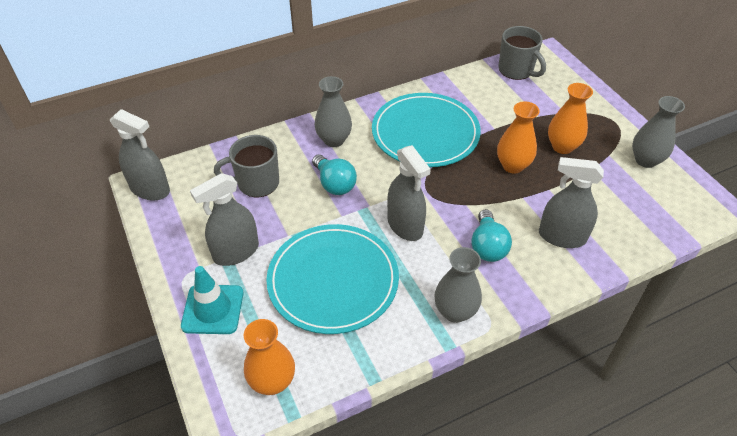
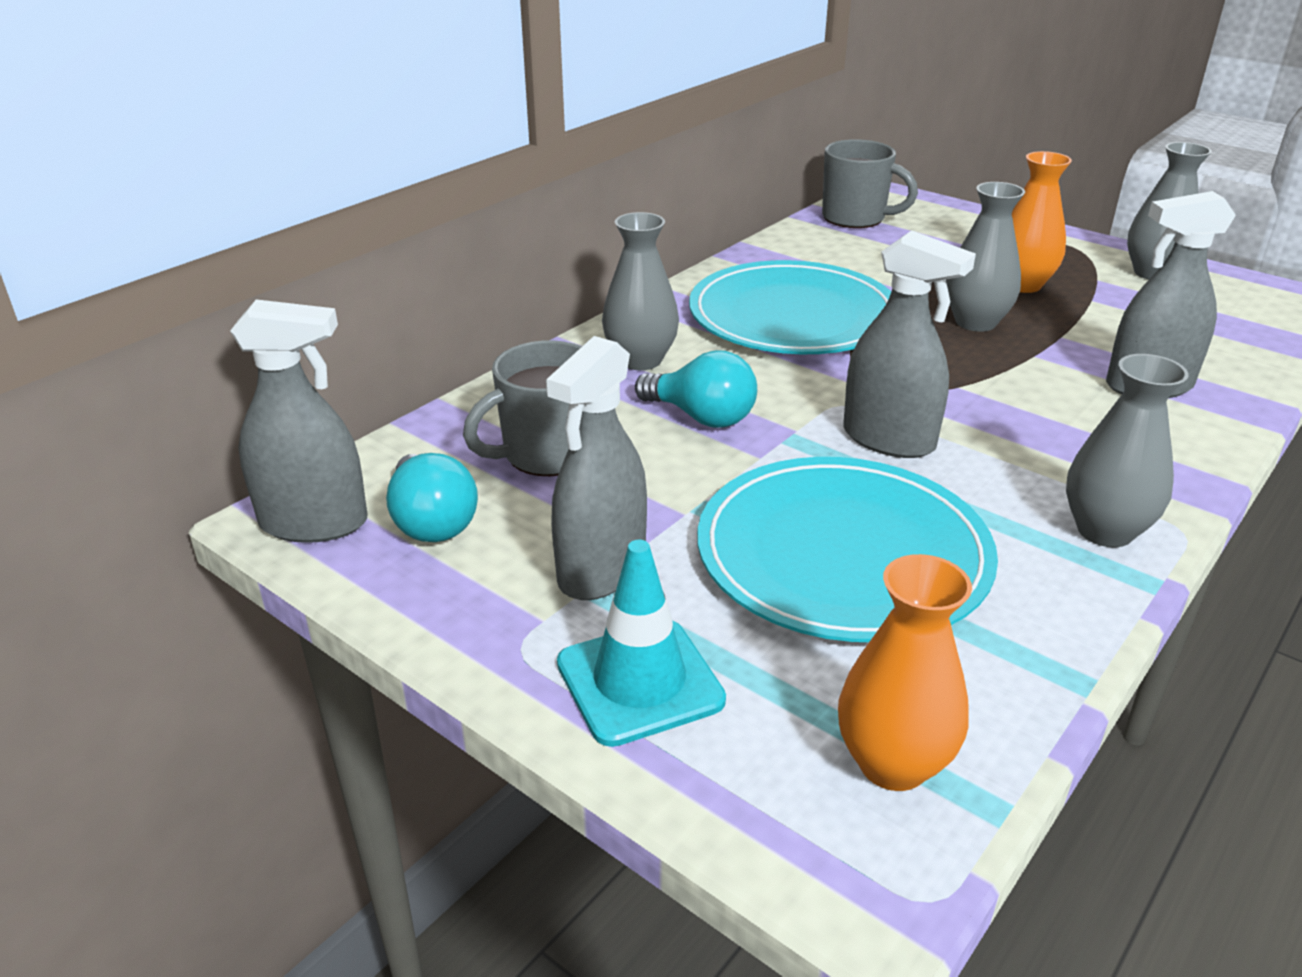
camera: 25 degrees left, 15 degrees down
(487, 246) = (1054, 429): turquoise light bulb -> turquoise light bulb (432, 522)
(512, 165) = (975, 322): orange vase -> grey vase

